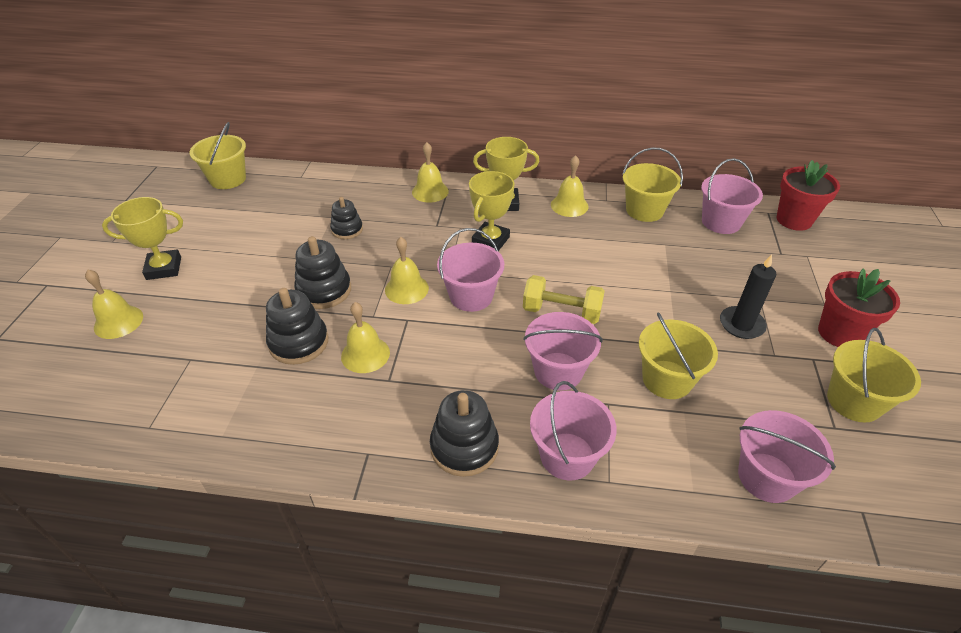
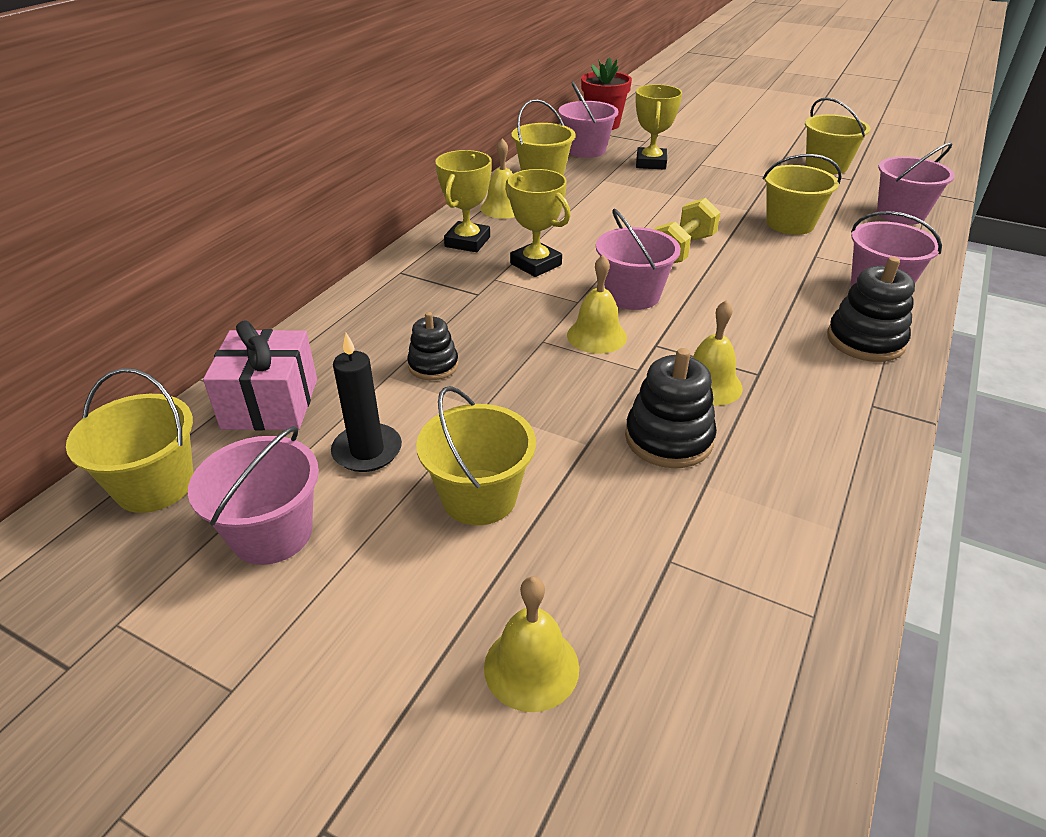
camera: 70 degrees left, 5 degrees down
(164, 268) = (396, 592): yellow trophy -> yellow trophy (651, 163)
(233, 277) = (479, 497): none -> yellow bucket
(295, 188) = (270, 404): none -> pink gift
(324, 290) = (565, 403): black stacking toy -> none
(430, 191) = (396, 285): yellow bell -> none
(558, 371) = (768, 270): pink bucket -> pink bucket (272, 533)
(741, 324) = (730, 178): black candle -> black candle (367, 451)
(839, 333) = (752, 149): red flower pot -> none

